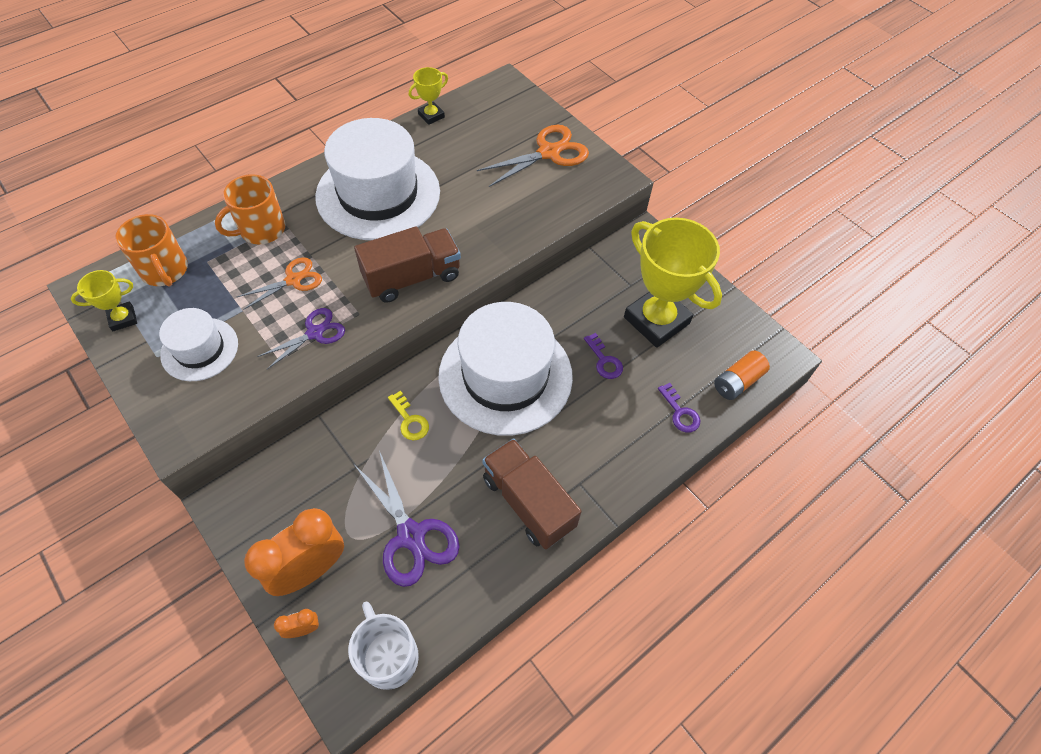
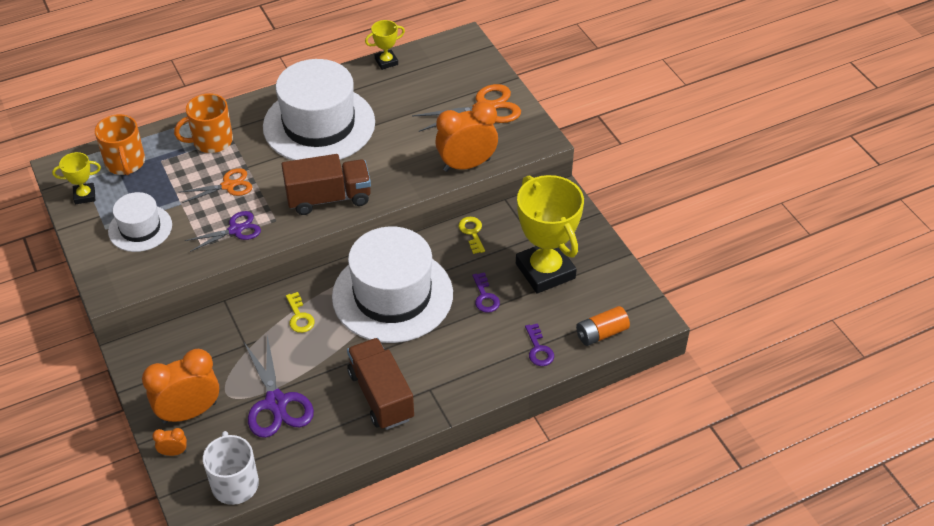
camera: 15 degrees right, 10 degrees down
(550, 217) = (466, 165): none -> orange clock
(567, 289) = (472, 232): none -> yellow key

